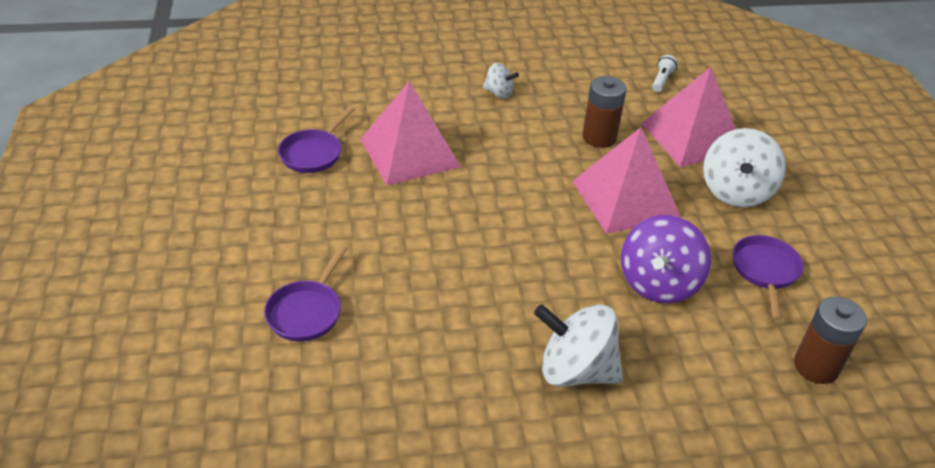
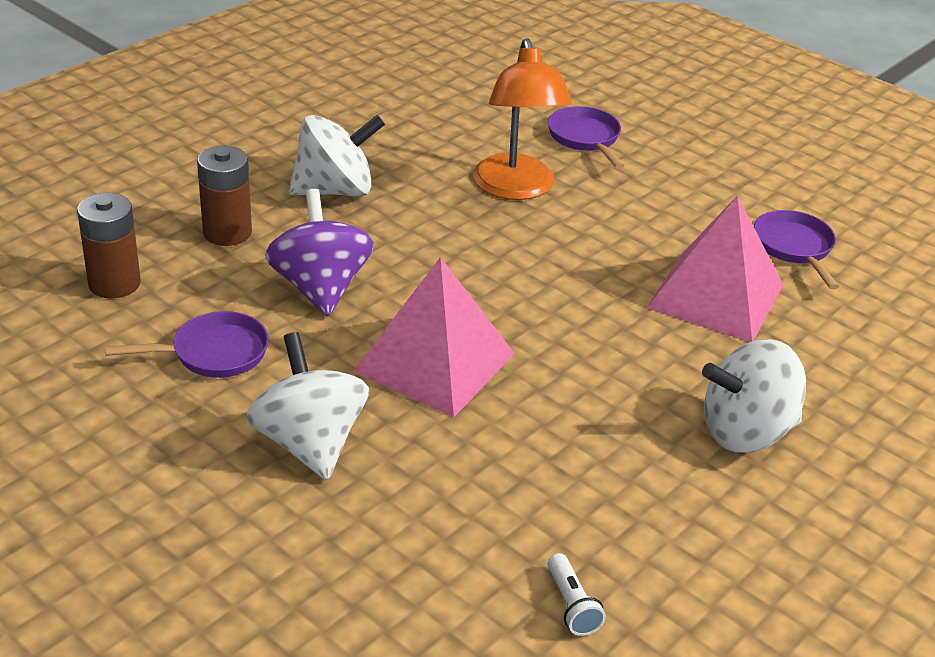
camera: 140 degrees right, 5 degrees down
(428, 292) = (516, 189): none -> orange lamp
(499, 93) = (746, 432): white spinning top -> white spinning top, size x1.89
(599, 137) = (548, 433): brown battery -> brown battery (227, 232)
(691, 136) = (432, 506): pink pyramid -> none
(765, 271) = (213, 353): purple pan -> purple pan turned 75 degrees counterclockwise

